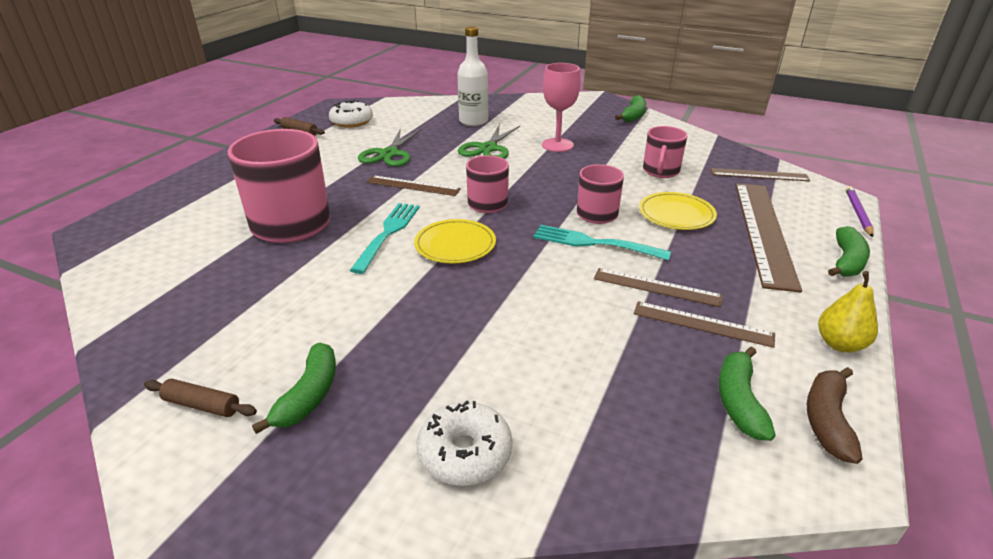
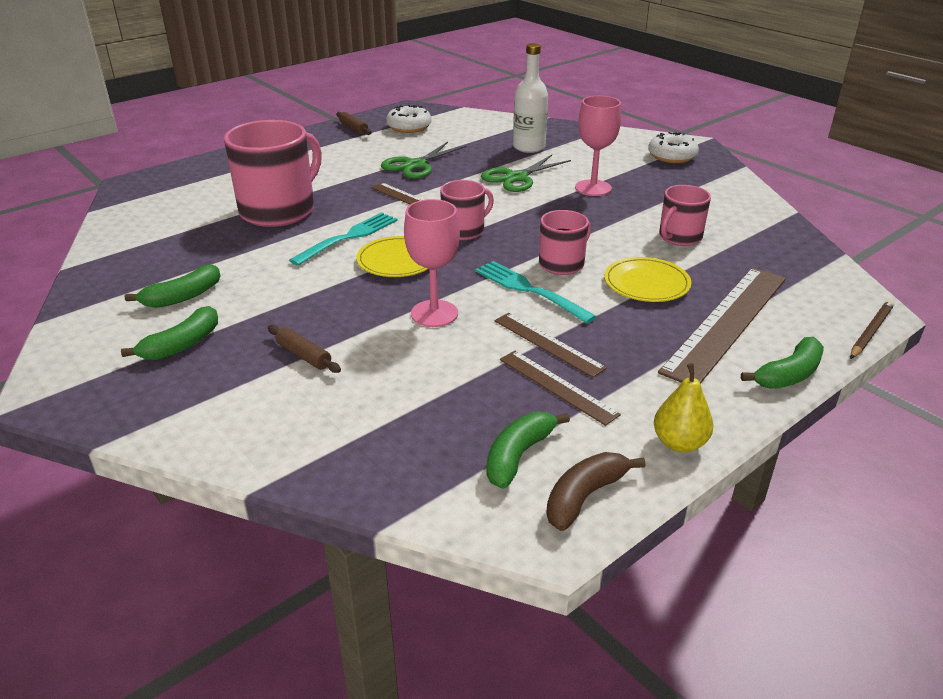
camera: 25 degrees right, 0 degrees up
(202, 405) = (108, 329): brown rolling pin -> brown rolling pin (304, 355)
(465, 453) = (255, 418): white donut -> white donut (672, 156)
(536, 286) = (434, 313): none -> pink goblet
(633, 116) = (715, 172): green banana -> green banana (182, 297)
(759, 175) = (795, 265): brown ruler -> none
(858, 213) = (870, 331): purple pencil -> brown pencil

